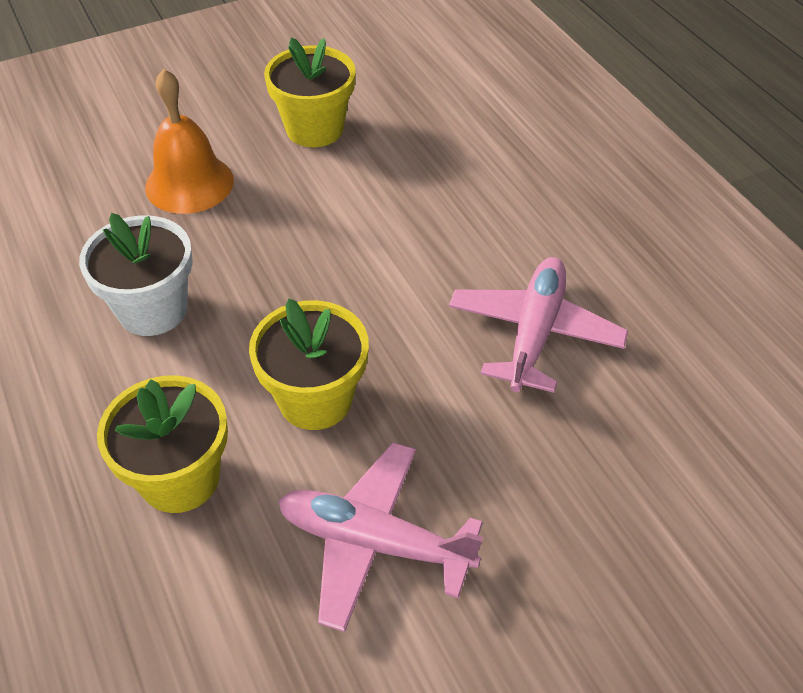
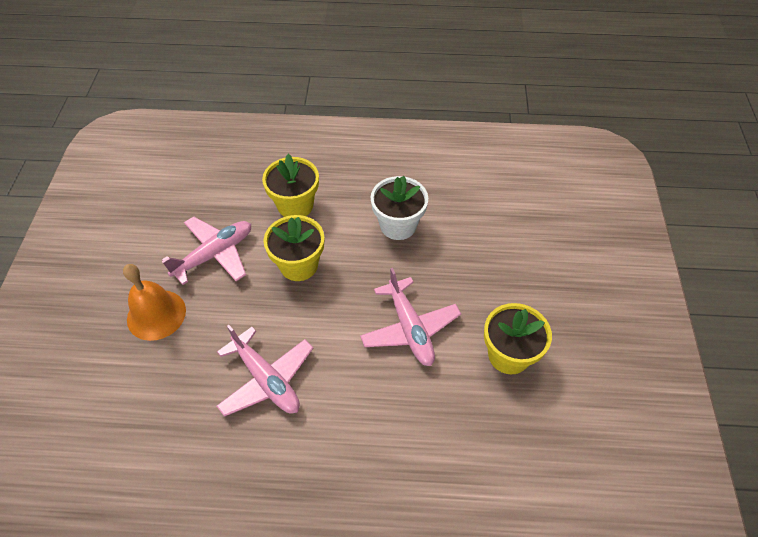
camera: 120 degrees right, 5 degrees up
(189, 183) = (488, 271): orange bell -> orange bell (156, 314)
(341, 224) = (409, 328): none -> pink plane

